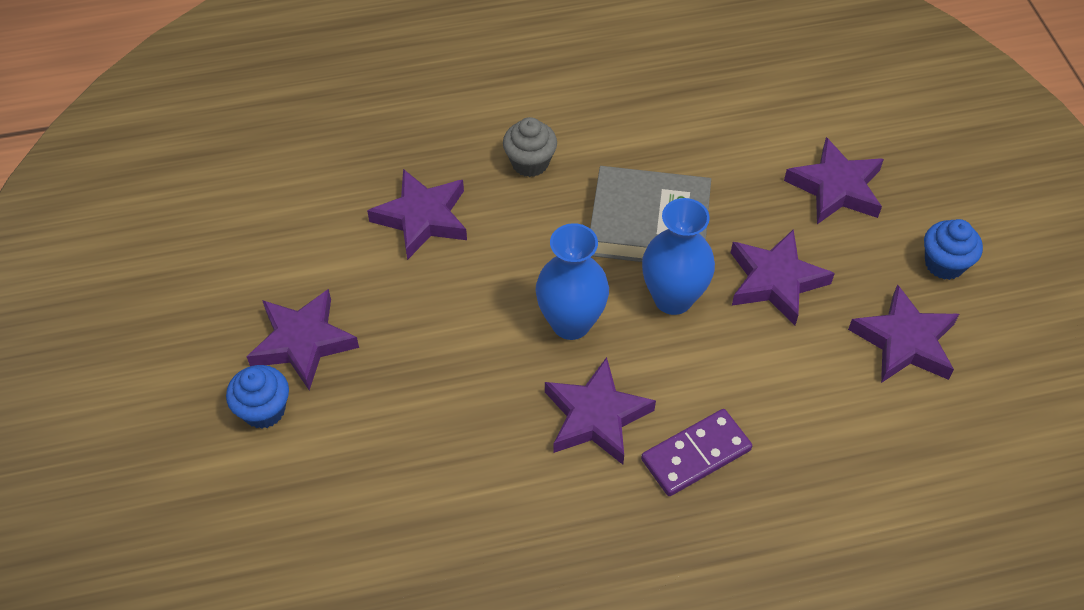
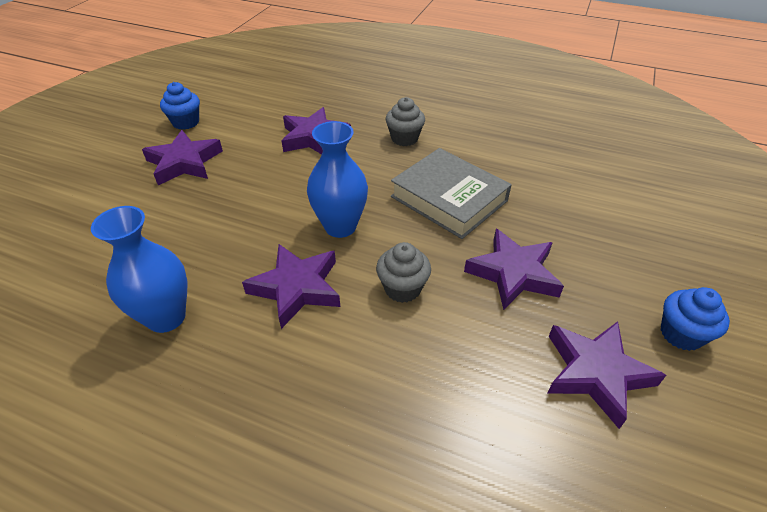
camera: 35 degrees right, 10 degrees down
(264, 410) = (125, 182): blue cupcake -> blue cupcake (186, 122)
(673, 298) = (424, 246): blue vase -> blue vase (166, 317)
(692, 357) = (402, 288): none -> grey cupcake
(696, 455) = (339, 354): purple domino -> none
(836, 188) = (615, 239): purple star -> none

